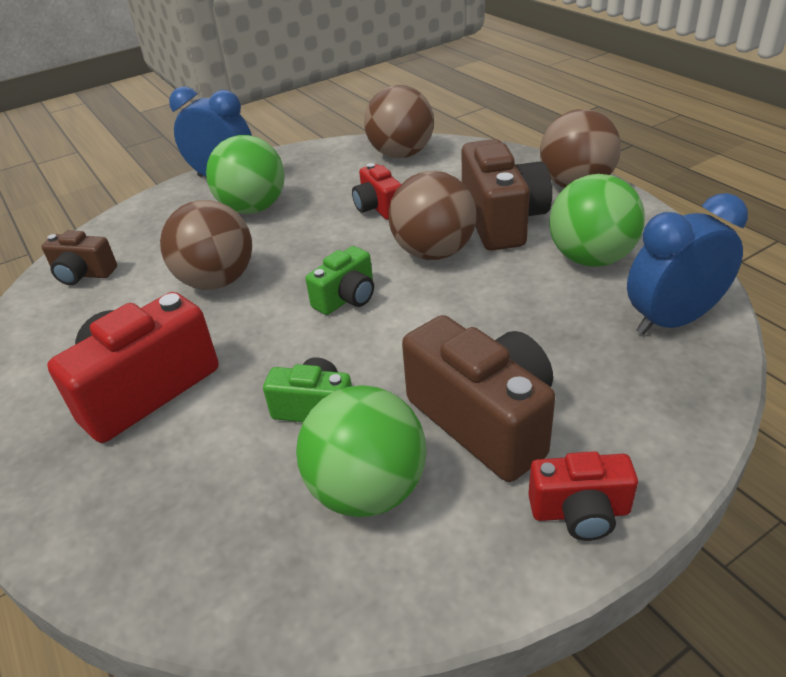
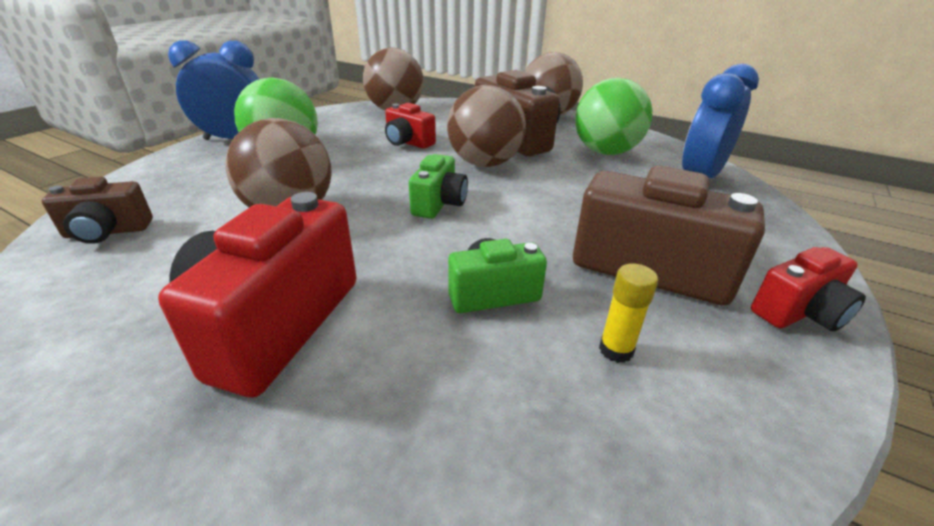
camera: 30 degrees left, 5 degrees down
(367, 490) = (616, 350): green ball -> yellow glue stick

